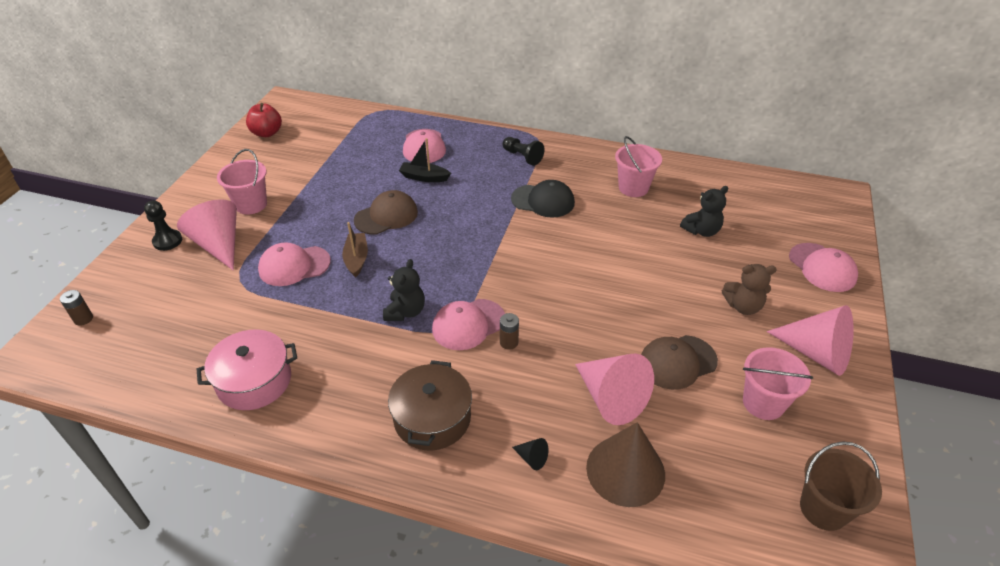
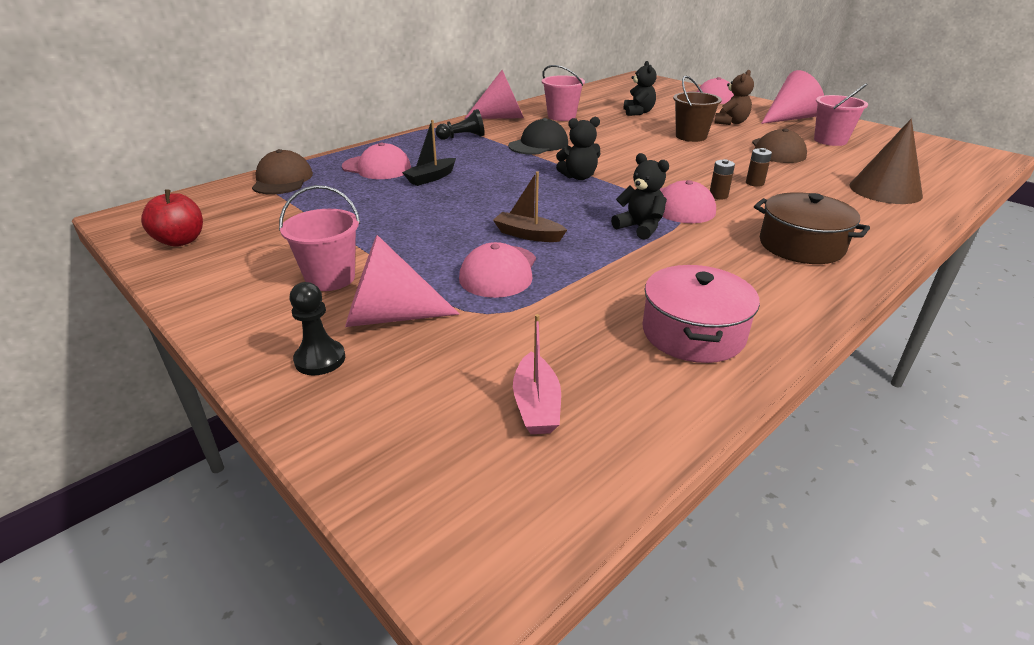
camera: 60 degrees left, 10 degrees down
(83, 319) = (428, 480): brown battery -> brown battery (754, 183)
(152, 334) = (536, 405): none -> pink boat
(386, 216) = (472, 207): brown cap -> brown cap (282, 180)
(486, 247) = (579, 177): none -> black teddy bear
(532, 458) = (864, 217): black cone -> none
(611, 398) = (806, 177): pink cone -> pink cone (501, 117)
(823, 509) = (929, 150): brown bucket -> brown bucket (691, 136)

